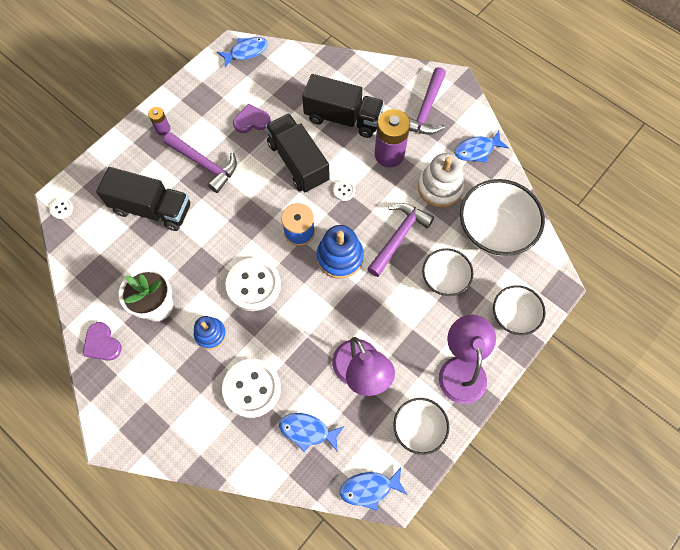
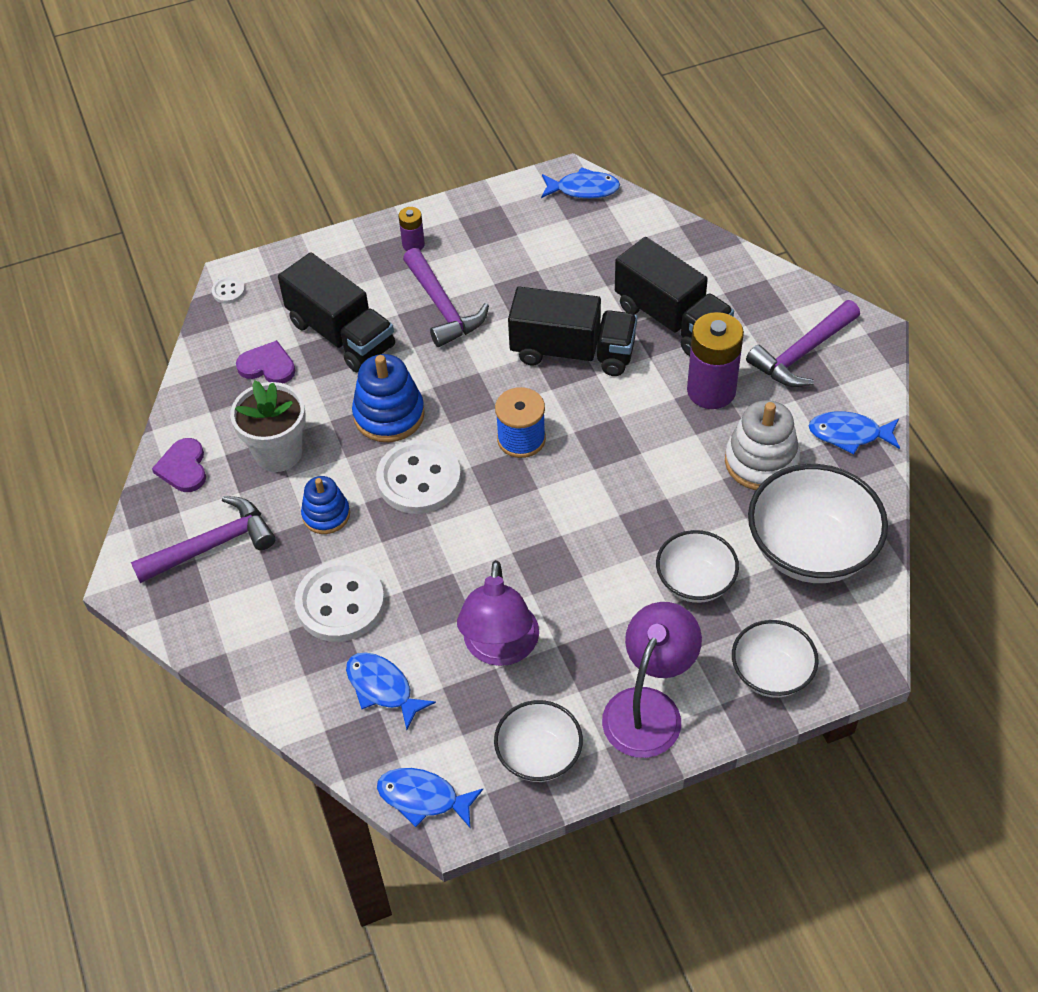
camera: 30 degrees right, 15 degrees down
(251, 120) = (539, 277): purple heart -> purple heart (267, 366)
(298, 162) = (573, 352): black truck -> black truck turned 105 degrees clockwise
(340, 257) = (559, 493): blue stacking toy -> blue stacking toy (389, 415)
(344, 191) = (616, 412): white button -> none
(399, 236) = (660, 501): purple hammer -> purple hammer (213, 545)

